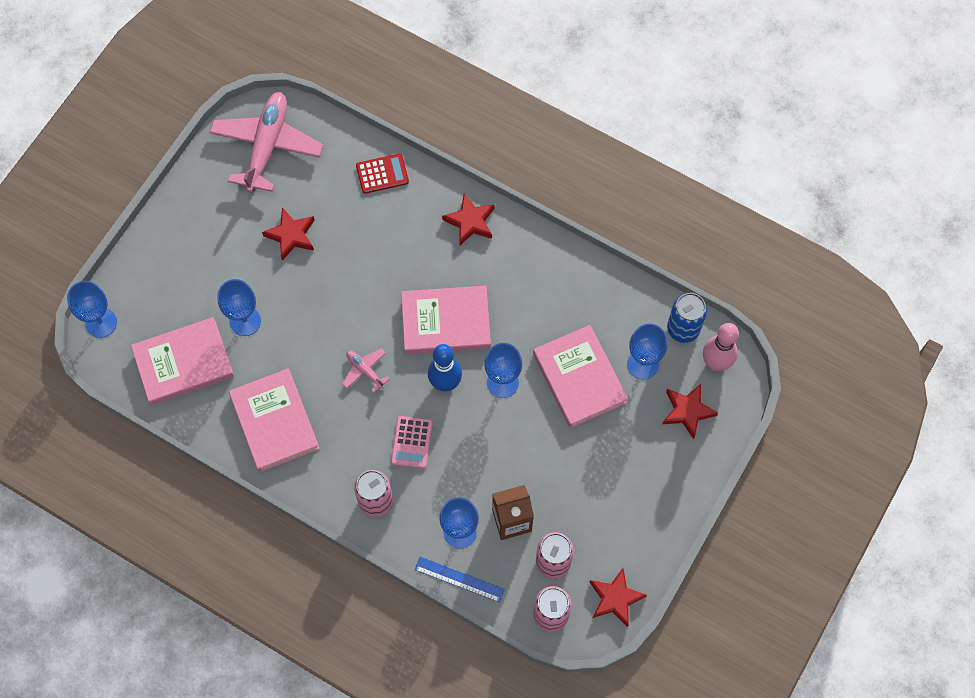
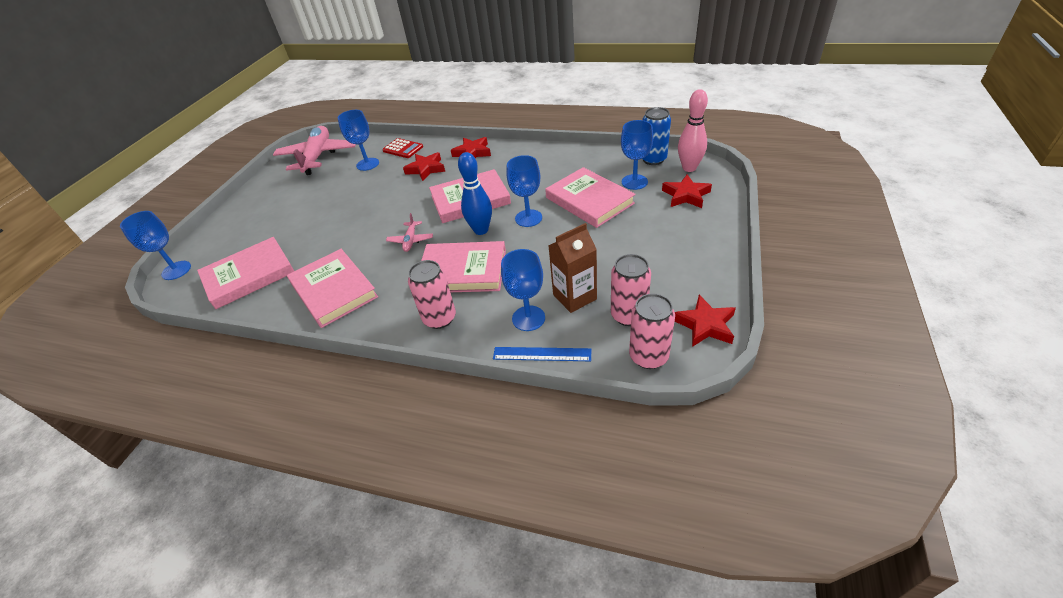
camera: 10 degrees left, 25 degrees down
(245, 321) = (304, 239): blue goblet -> blue goblet (367, 164)
(291, 235) = (339, 189): red star -> red star (426, 169)
(365, 371) = (411, 240): pink plane -> pink plane turned 120 degrees counterclockwise
(382, 174) = (403, 149): red calculator -> red calculator turned 60 degrees clockwise
(412, 442) = (463, 271): pink calculator -> pink book

